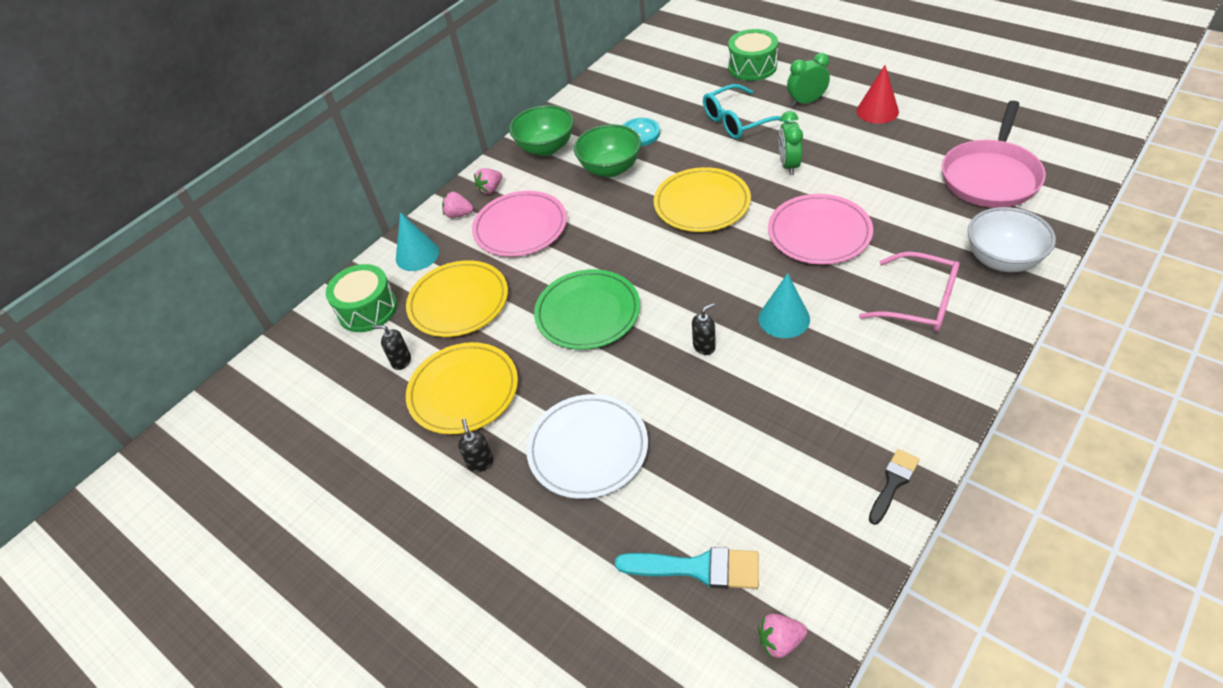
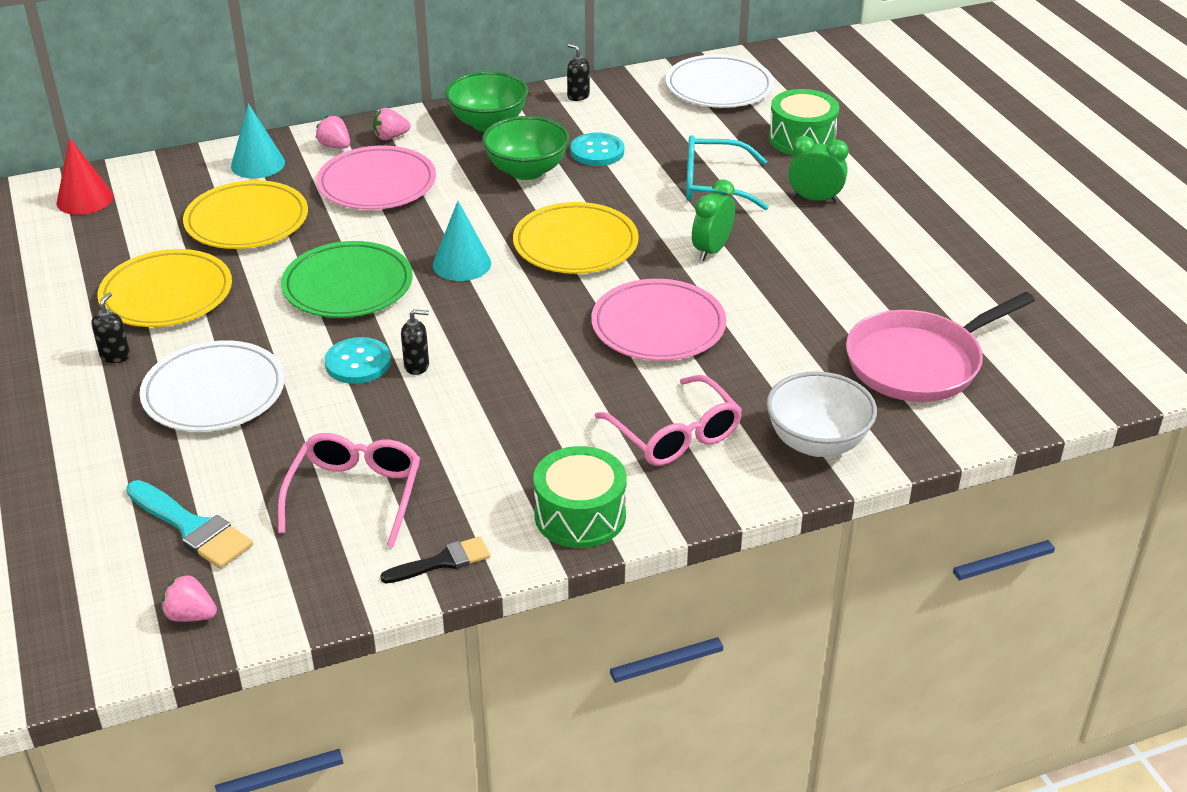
camera: 25 degrees right, 10 degrees down
(367, 309) = (164, 189): green drum -> green drum (580, 515)
(401, 361) = (144, 244): black soap dispenser -> black soap dispenser (578, 96)
(662, 367) = (358, 363): none -> turquoise button
(663, 56) = (719, 87): none -> white plate
(778, 469) = (355, 495): none -> pink glasses
(784, 318) = (522, 381): turquoise cone -> turquoise cone (462, 264)
(877, 111) = (881, 243): red cone -> red cone (85, 199)

